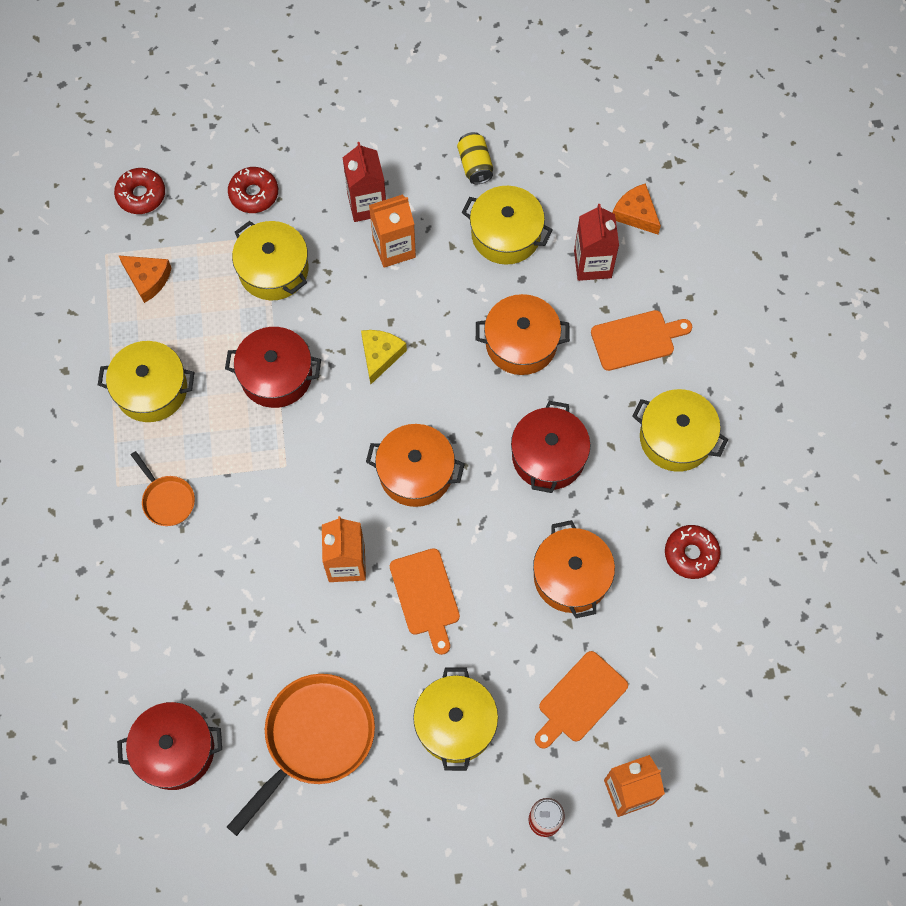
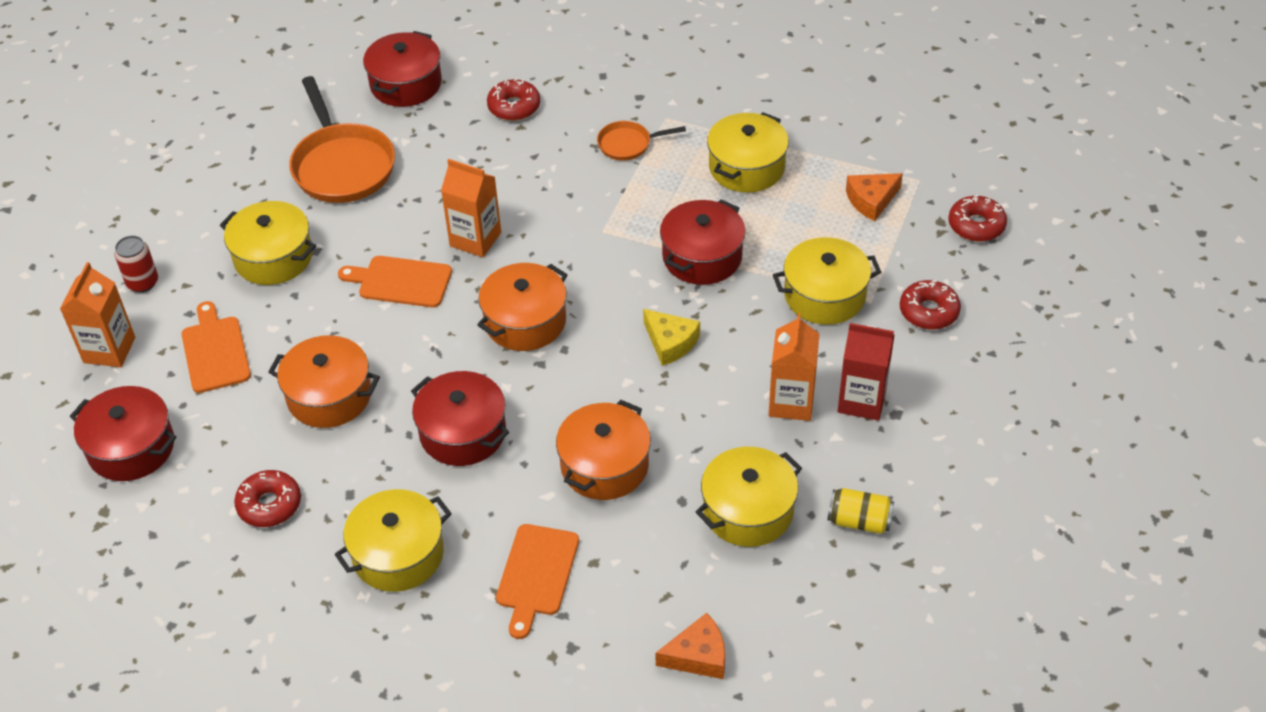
camera: 120 degrees right, 20 degrees down
(162, 627) = (514, 107): none -> red donut
(592, 264) = (658, 577): red carton -> none
(706, 697) = (131, 447): none -> red pot

